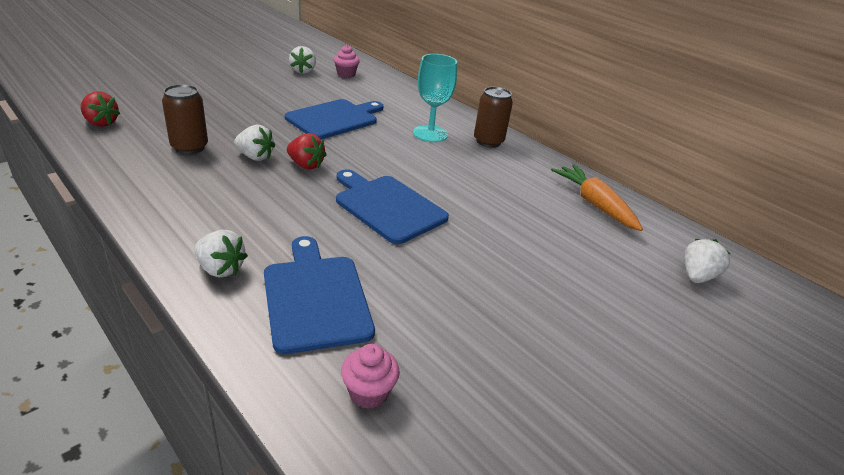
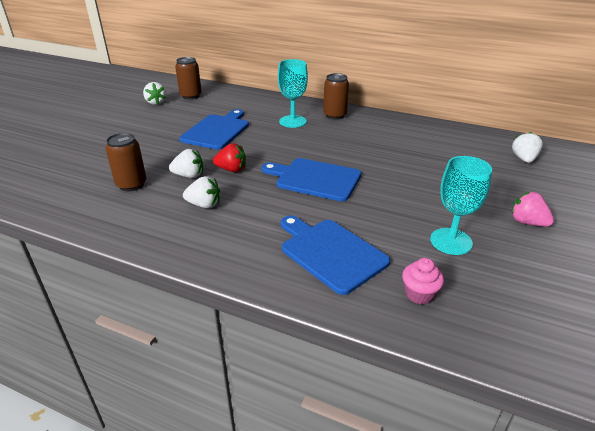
camera: 20 degrees left, 0 degrees up
(101, 123) = (37, 189): red strawberry -> none
(220, 269) = (249, 259): white strawberry -> white strawberry (204, 205)
(346, 74) = (191, 96): pink cupcake -> brown can
(479, 344) = (451, 241): none -> turquoise goblet
(594, 204) = (434, 135): orange carrot -> none
(615, 362) = (527, 222): none -> pink strawberry

